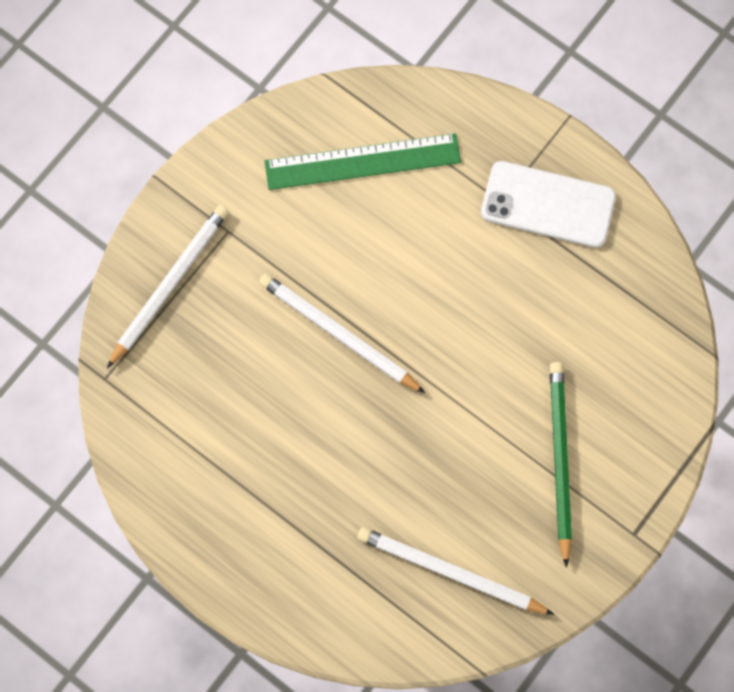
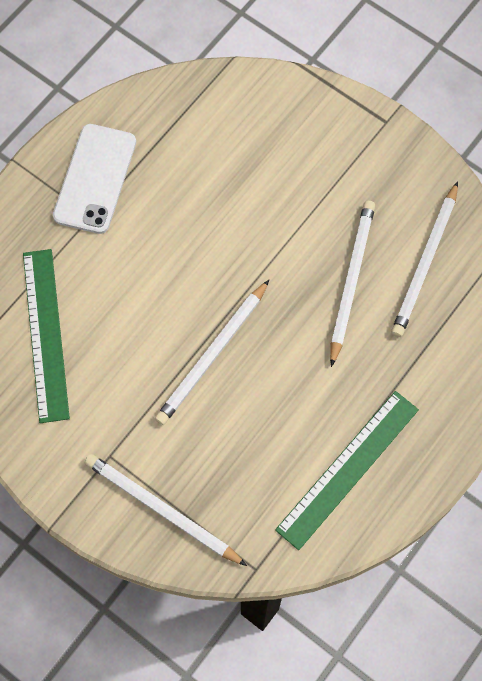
camera: 90 degrees left, 5 degrees down
(208, 476) = (348, 469): none -> green ruler
(427, 486) = (351, 281): none -> white pencil
(559, 459) = (325, 175): green pencil -> none

